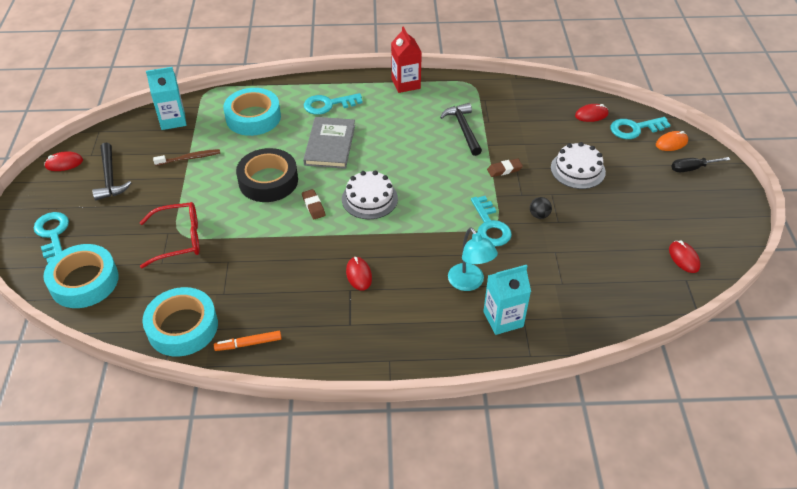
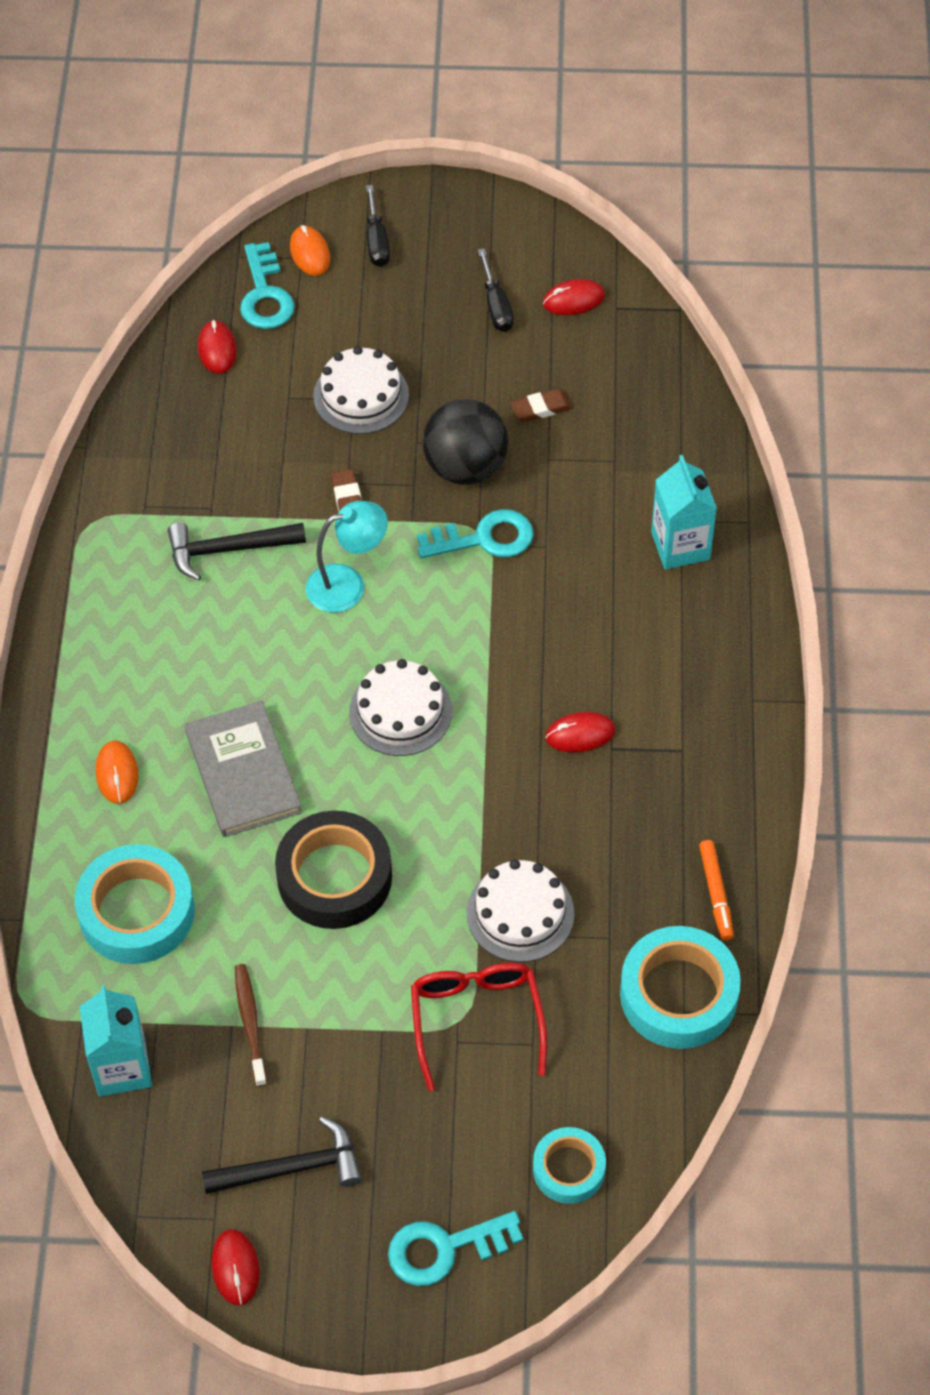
camera: 85 degrees left, 10 degrees up
(84, 281) = (569, 1169): turquoise tape -> turquoise tape, size x0.59
(242, 254) = (520, 913): none -> white cake
(313, 206) = (410, 801): brown eraser -> brown eraser (541, 408)
(328, 105) = (117, 774): turquoise key -> orange mouse
(330, 145) = (243, 772): grey book -> grey book turned 60 degrees clockwise
(406, 84) = (71, 633): red carton -> none
(469, 283) = (607, 581): turquoise lamp -> turquoise lamp (347, 584)
(539, 215) = (465, 467): black ball -> black ball, size x2.29
(664, 222) = (496, 306): none -> black screwdriver

